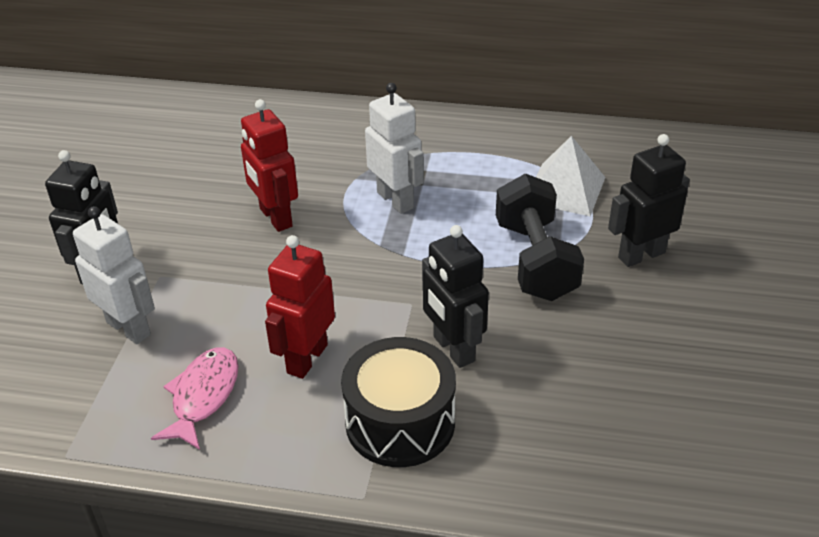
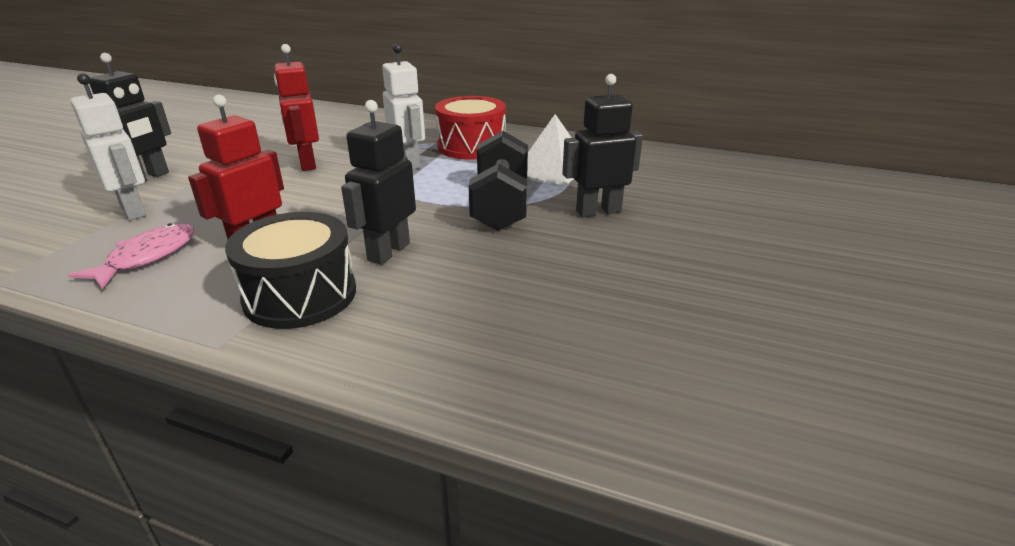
camera: 10 degrees right, 10 degrees down
(453, 349) = (388, 252): black robot -> black robot turned 45 degrees clockwise
(454, 159) = (471, 146): none -> red drum

